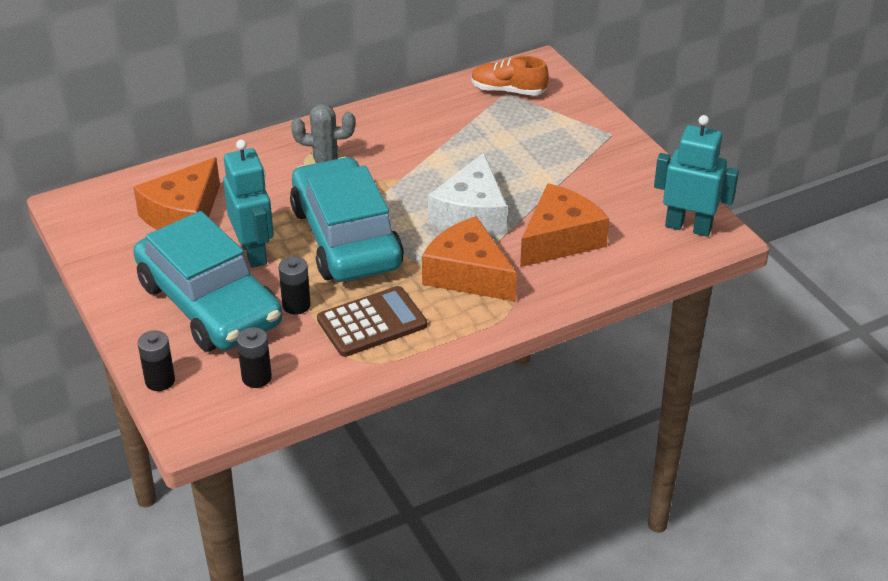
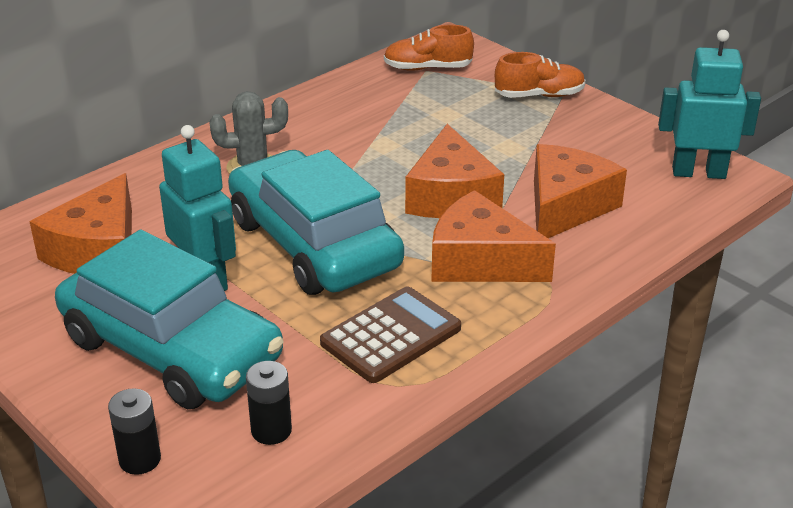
camera: 15 degrees left, 5 degrees down
(296, 305) = (286, 331): black battery -> none
(471, 214) = (451, 196): white cheese -> orange cheese
(591, 132) = (539, 95): none -> orange shoe

